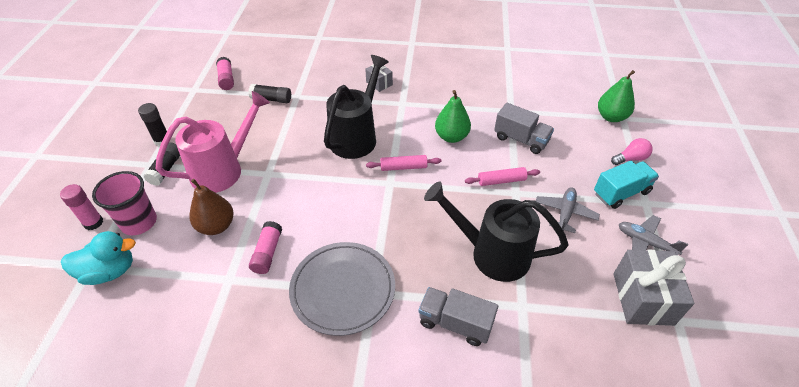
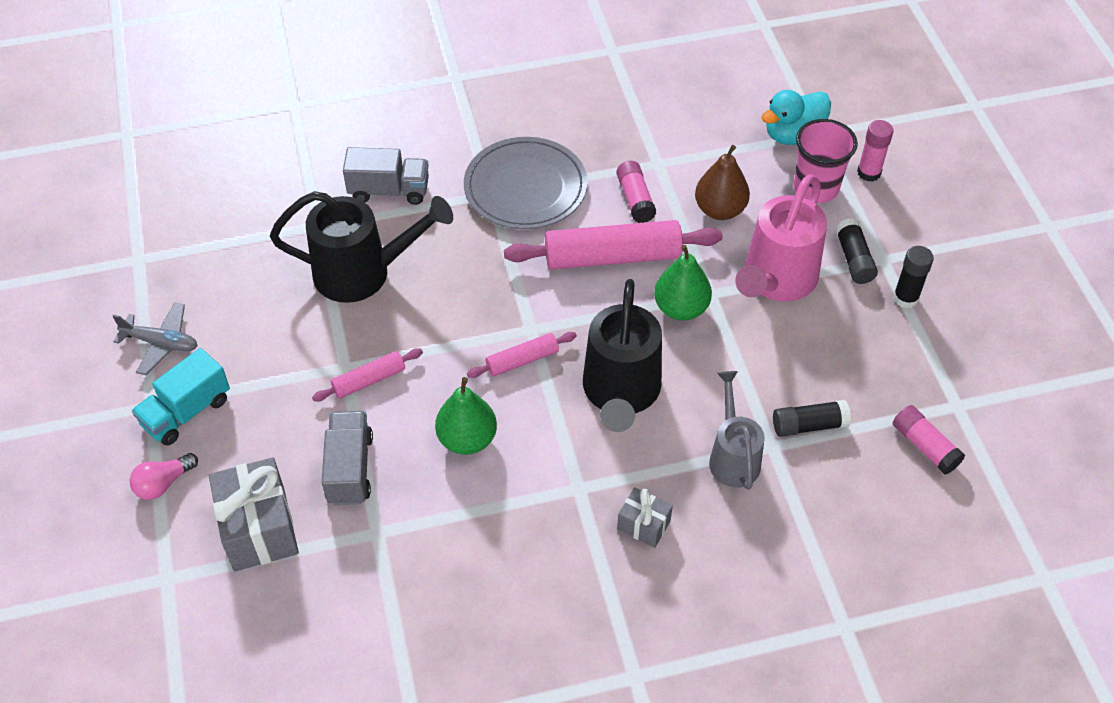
camera: 160 degrees right, 5 degrees up
(312, 214) = (612, 257): none -> pink rolling pin
(318, 97) = (733, 456): none -> grey watering can
(521, 139) = (350, 469): grey truck -> grey truck turned 75 degrees clockwise
(565, 213) = (271, 355): grey plane -> none
(611, 117) = (188, 574): green pear -> green pear (681, 308)
(642, 298) = (175, 272): grey gift -> grey gift (259, 529)

